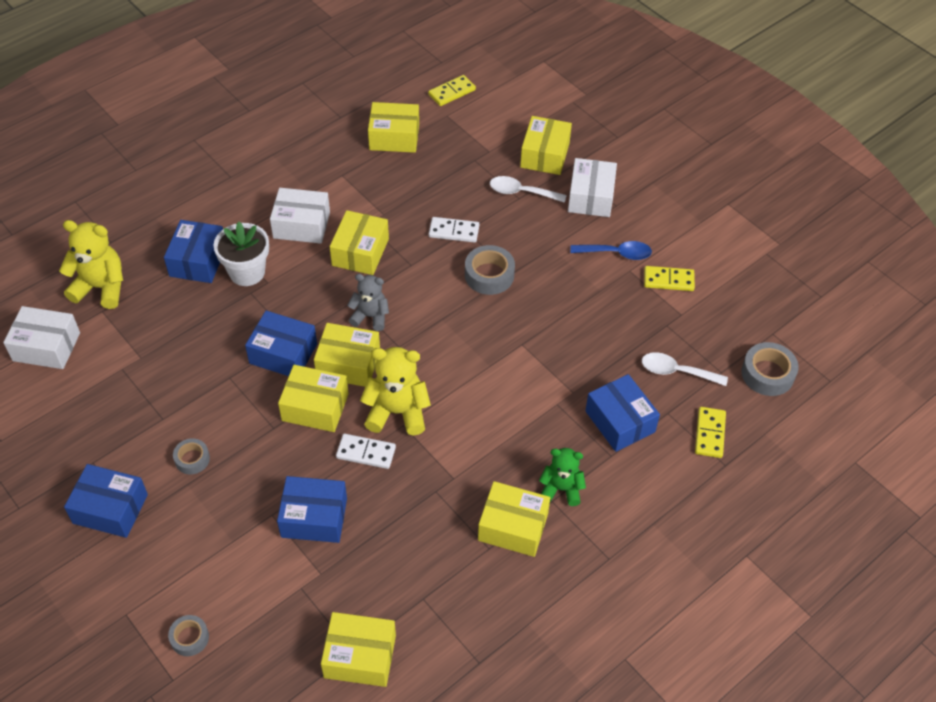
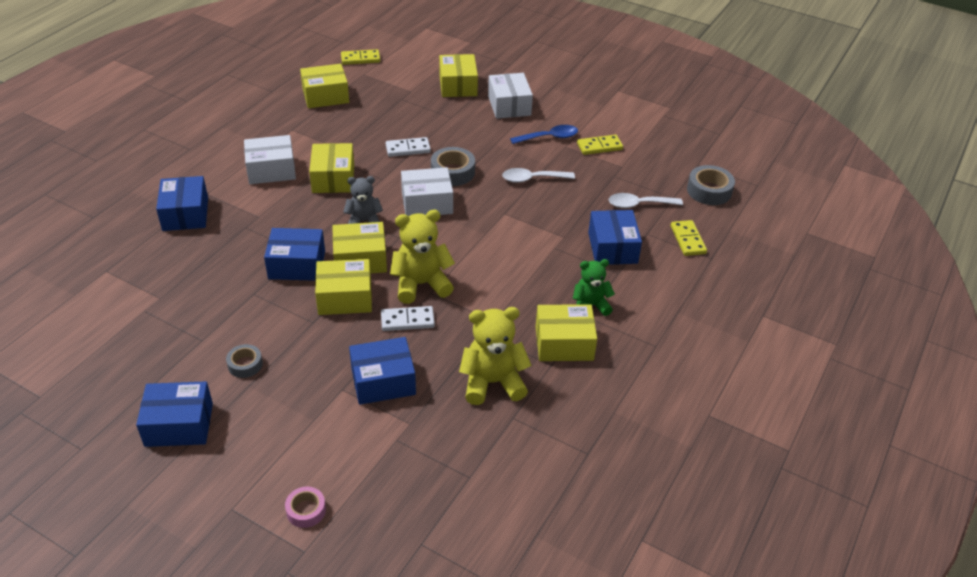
camera: 20 degrees left, 10 degrees down
(46, 347) = (59, 310): white box -> white box (427, 203)
(101, 287) = (97, 253): yellow teddy bear -> yellow teddy bear (492, 382)
(189, 638) = (306, 510): grey tape -> pink tape
(247, 272) = (236, 213): white flower pot -> none
(360, 656) = (478, 479): yellow box -> none
(452, 92) = (360, 59): yellow domino -> yellow domino turned 45 degrees clockwise
(521, 192) = (451, 113): white spoon -> white spoon (532, 179)
(620, 421) = (612, 248): blue box -> blue box turned 45 degrees clockwise

